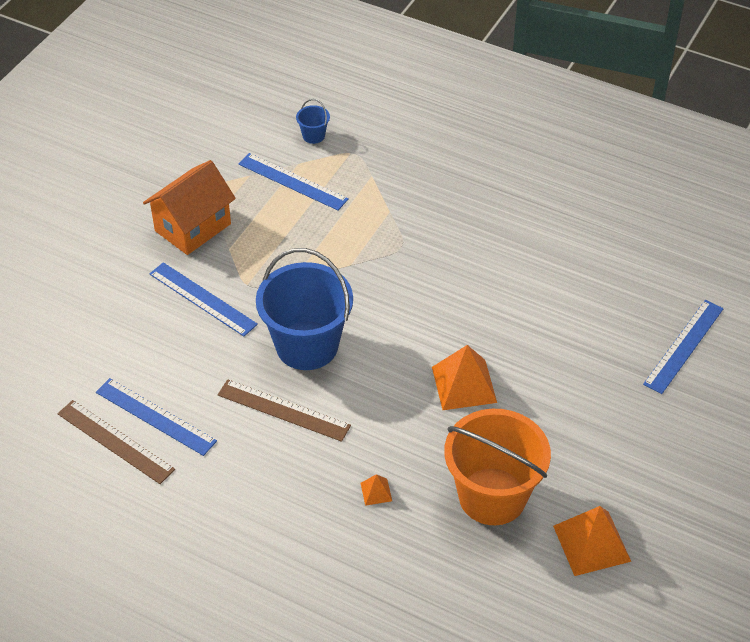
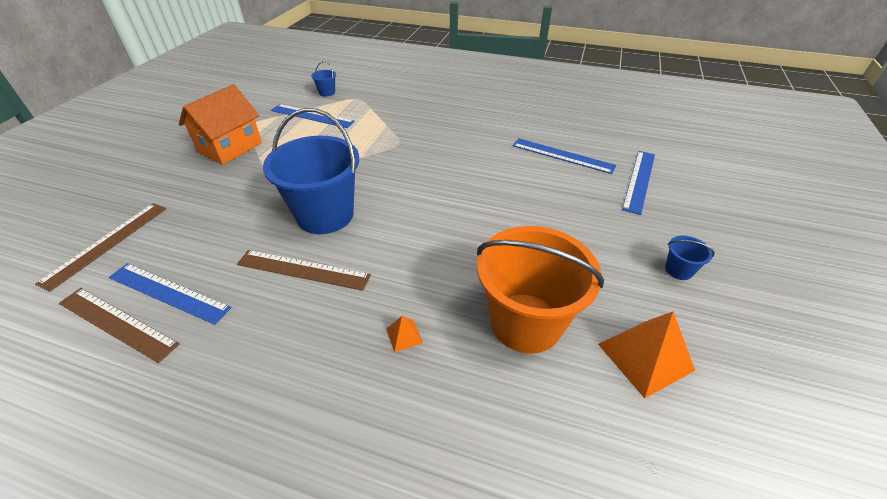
camera: 10 degrees left, 5 degrees down
(82, 351) = (107, 243): none -> brown ruler
(202, 299) = (232, 192): blue ruler -> blue ruler (562, 155)
(464, 384) = (470, 228): orange pyramid -> none
(668, 466) = (678, 270): none -> blue bucket

